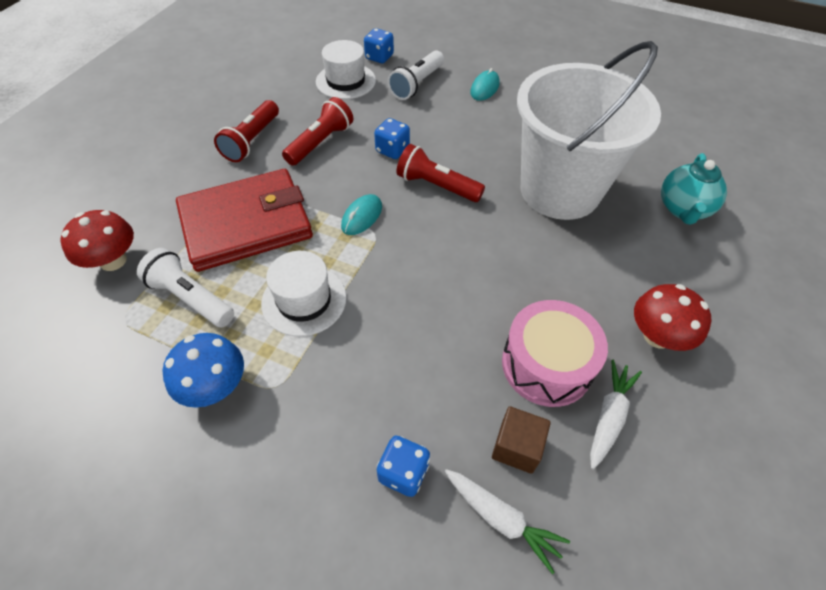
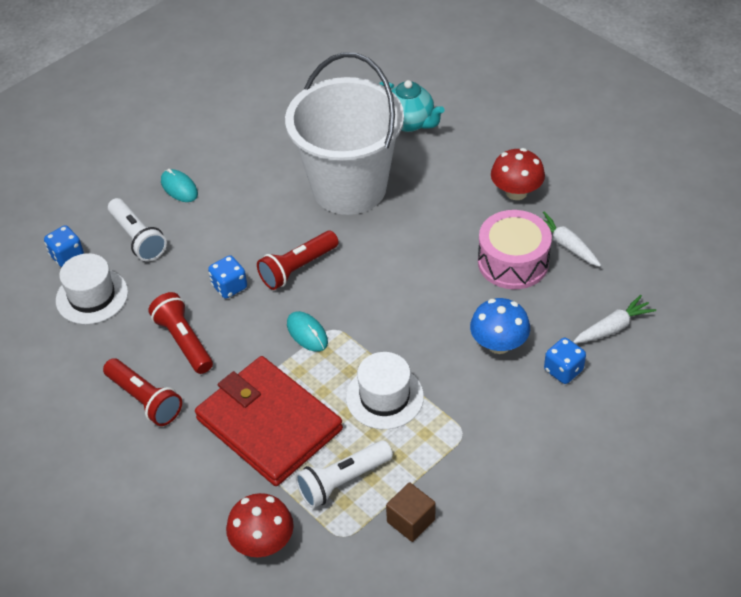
camera: 65 degrees left, 5 degrees down
(215, 386) = (445, 474): blue mushroom -> blue mushroom (498, 344)
(246, 223) = (269, 424): red wallet -> red wallet turned 45 degrees counterclockwise
(516, 447) = (568, 302): brown cube -> brown cube (411, 521)

